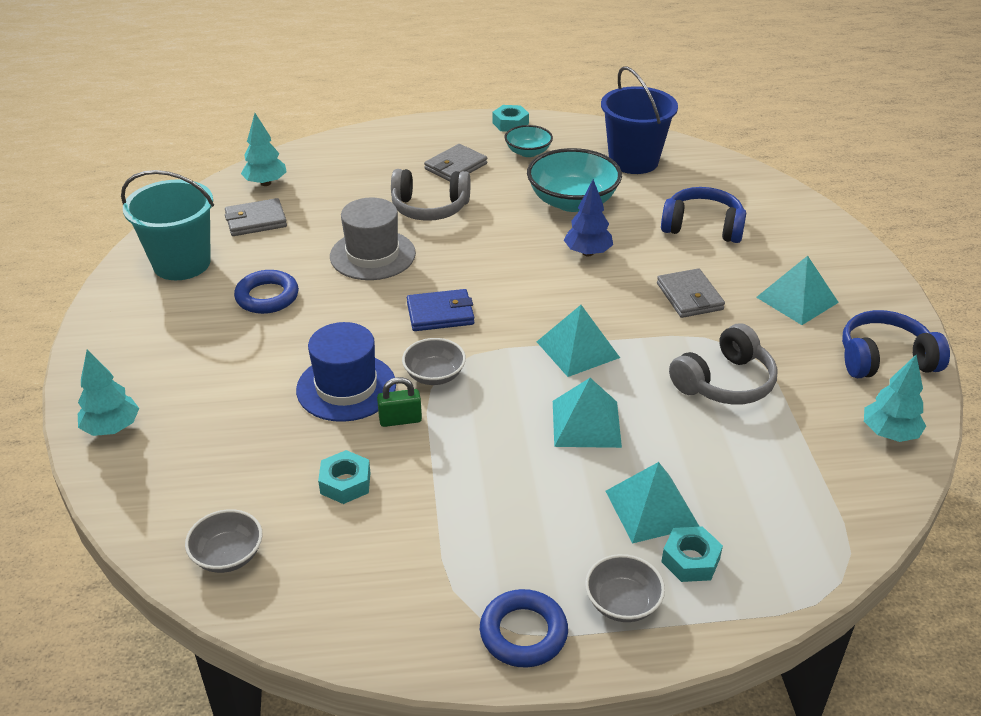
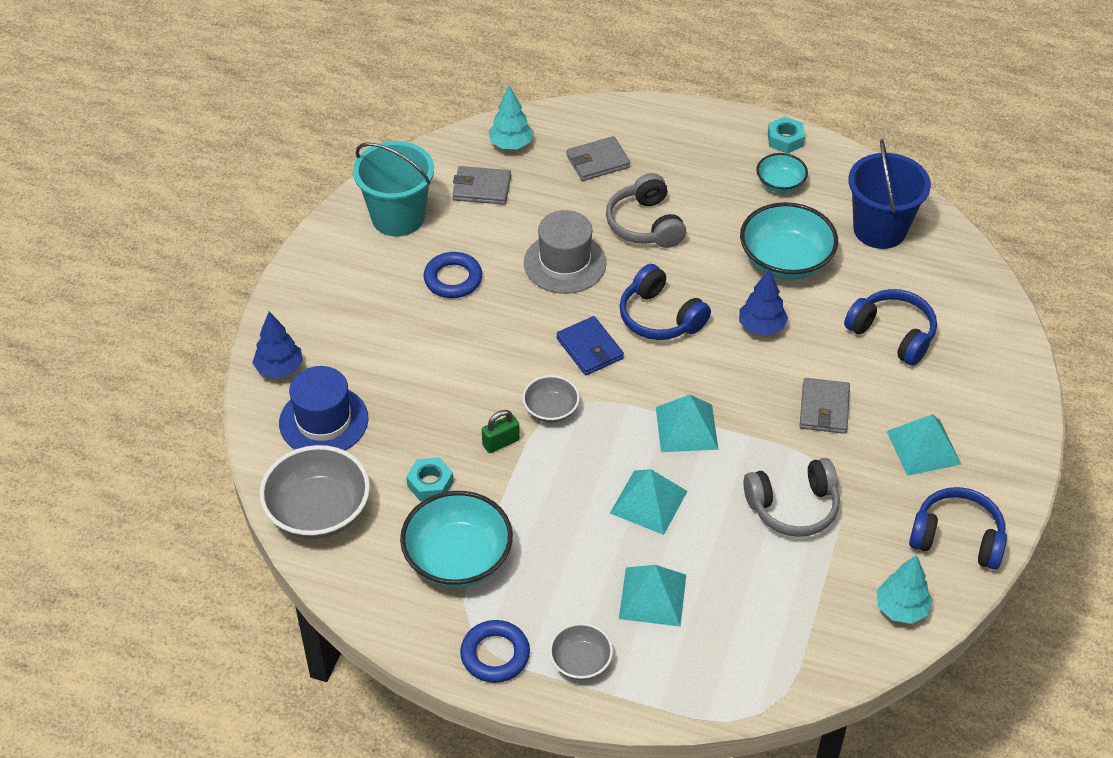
camera: 25 degrees right, 10 degrees up
(112, 428) = (279, 369): turquoise tree -> blue tree
(228, 555) = (318, 511): grey bowl -> grey bowl, size x1.82
(346, 387) = (473, 395): blue hat -> blue hat (323, 421)
(400, 420) = (501, 442): green padlock -> green padlock turned 45 degrees counterclockwise
(420, 546) = (458, 558): none -> turquoise bowl
(430, 208) = (645, 224): grey headphones -> grey headphones turned 45 degrees clockwise
(440, 314) = (589, 348): blue wallet -> blue wallet turned 45 degrees clockwise
(455, 166) = (698, 180): grey wallet -> grey wallet (598, 161)
(491, 271) = (660, 317): none -> blue headphones
(690, 560) = (654, 650): turquoise nut -> none

